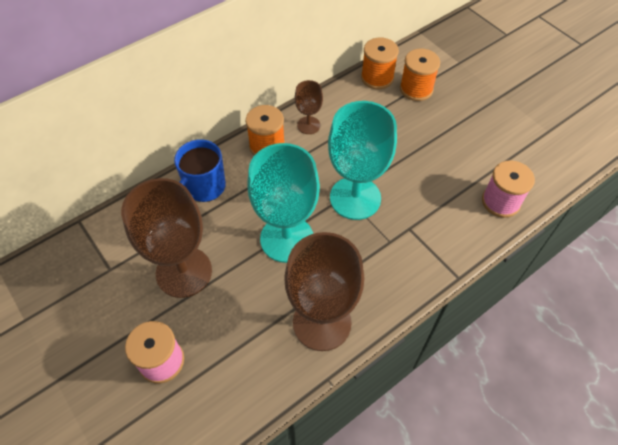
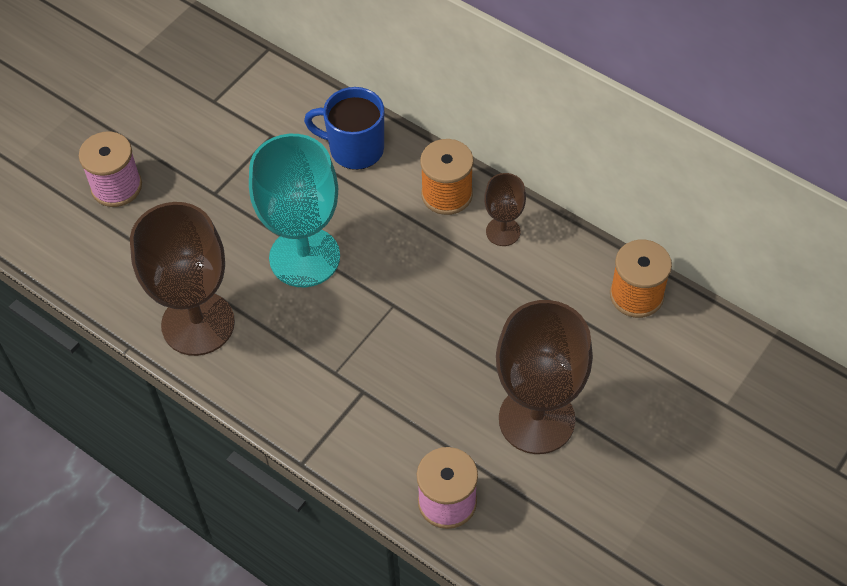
camera: 75 degrees right, 0 degrees up
(184, 272) = (228, 169): brown goblet -> brown goblet (536, 419)
(355, 198) = (393, 317): turquoise goblet -> none
(416, 89) = (634, 353): orange spool -> none

